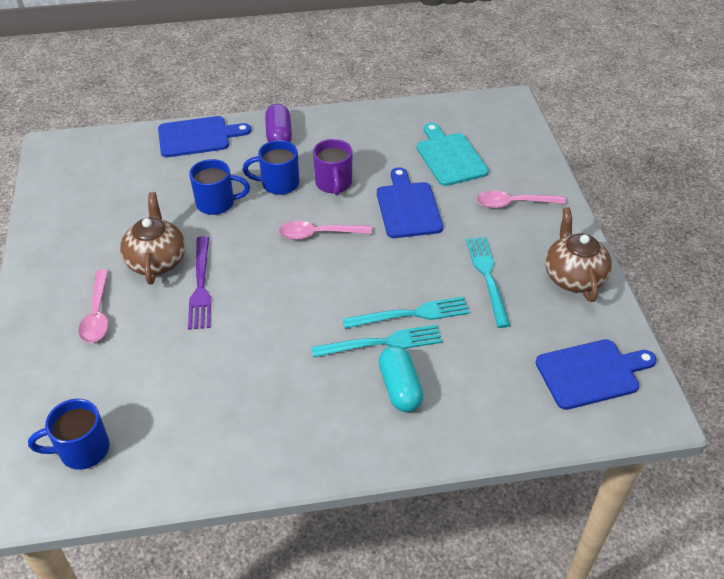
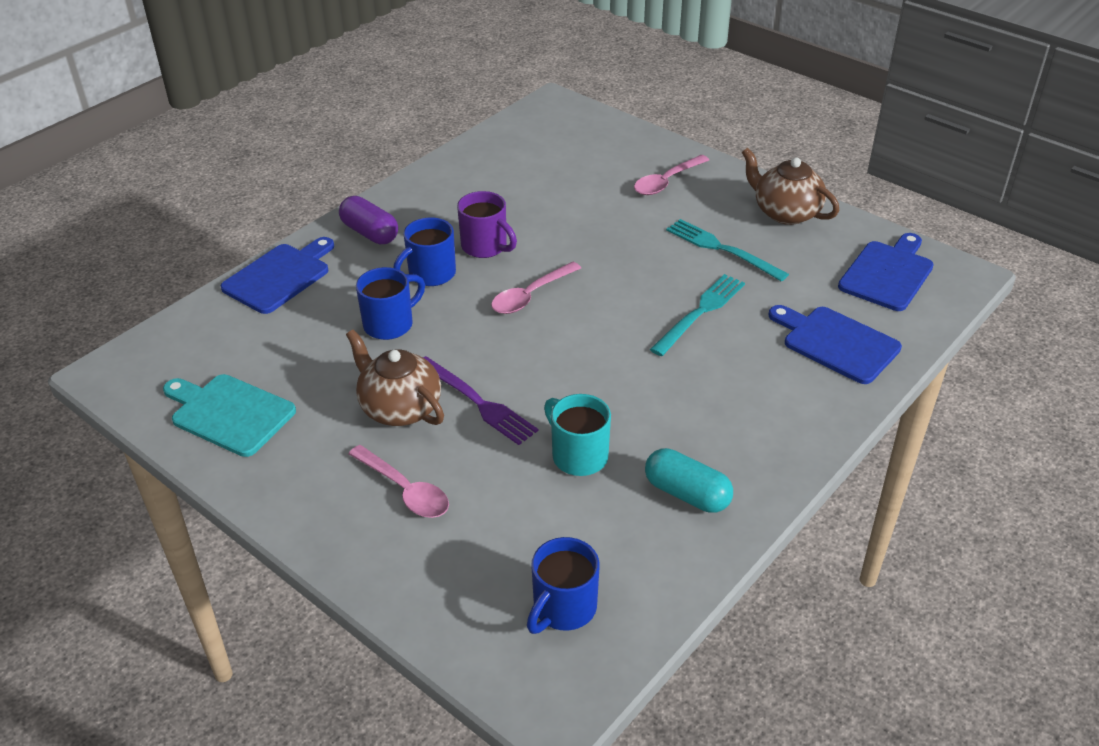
camera: 40 degrees left, 5 degrees down
(211, 360) = (578, 455): none -> turquoise mug
(382, 343) = (707, 348): turquoise fork -> none
(400, 388) = (767, 372): turquoise capsule -> turquoise capsule (687, 494)
(408, 207) = (581, 230): blue cutting board -> blue cutting board (836, 343)
(450, 157) = (562, 172): turquoise cutting board -> turquoise cutting board (229, 413)

